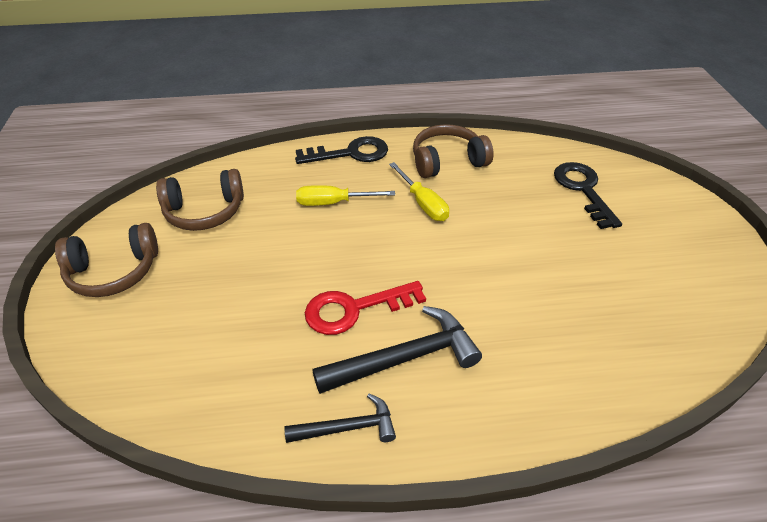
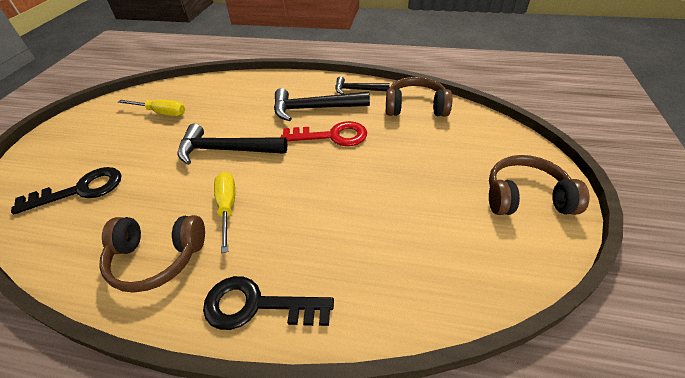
camera: 160 degrees left, 0 degrees up
(205, 211) = (450, 249): brown headphones -> brown headphones (415, 107)
(333, 203) = (311, 228): yellow screwdriver -> yellow screwdriver (161, 113)
(479, 260) = (226, 150): none -> black hammer
(583, 190) = (81, 190): black key -> black key turned 120 degrees counterclockwise

